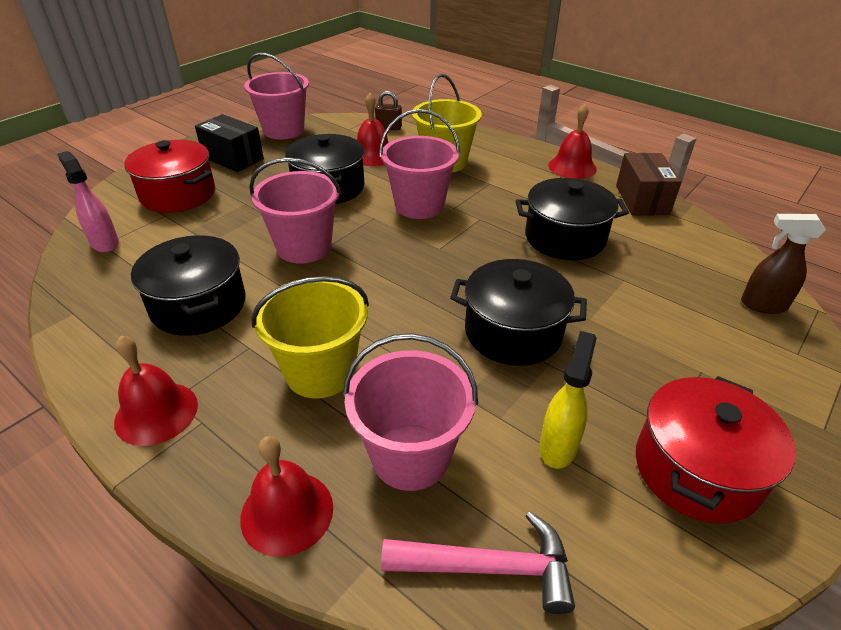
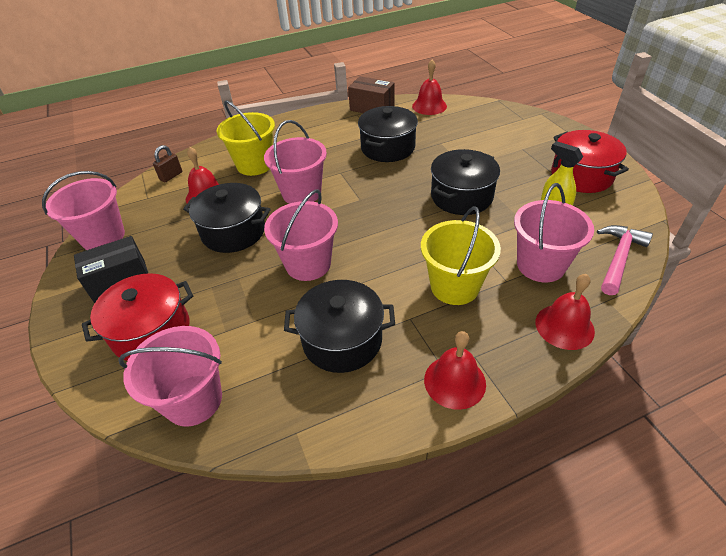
camera: 60 degrees left, 5 degrees up
(104, 243) = (193, 400): pink spray bottle -> pink bucket
(572, 167) = (314, 117): red bell -> red bell (429, 106)
(762, 305) = (486, 112): brown spray bottle -> none

